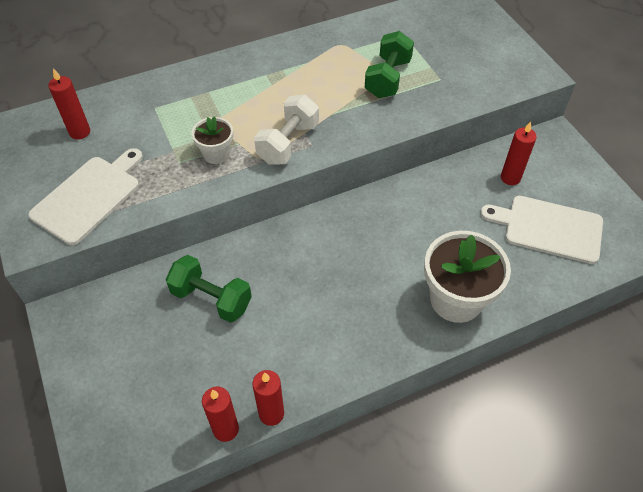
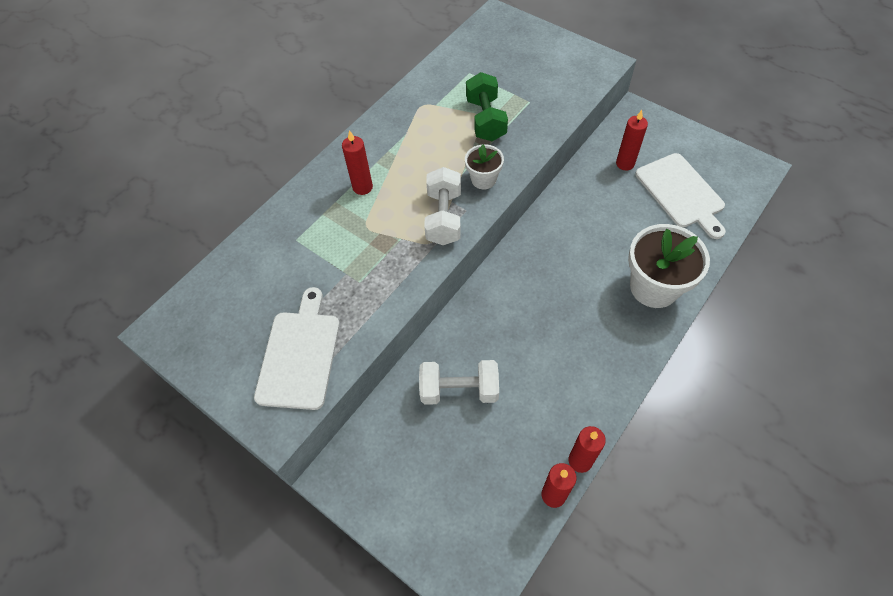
camera: 25 degrees left, 5 degrees up
(80, 132) = (241, 297): red candle -> red candle (362, 187)
(211, 299) = (459, 390): green dumbbell -> white dumbbell
(216, 154) = (388, 257): white flower pot -> white flower pot (483, 179)
(548, 228) = (681, 193): white cutting board -> white cutting board turned 105 degrees counterclockwise

